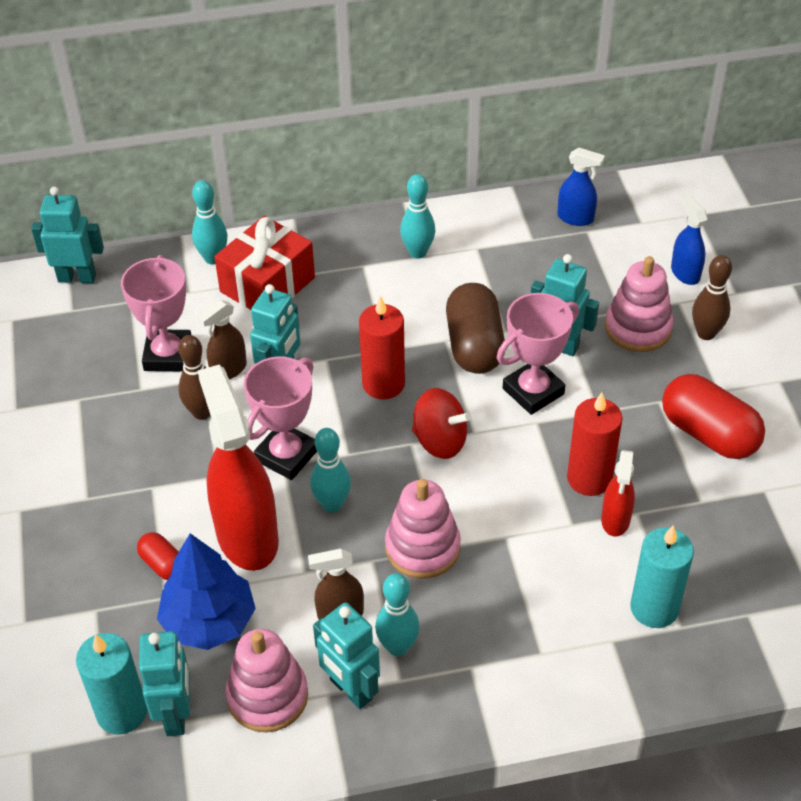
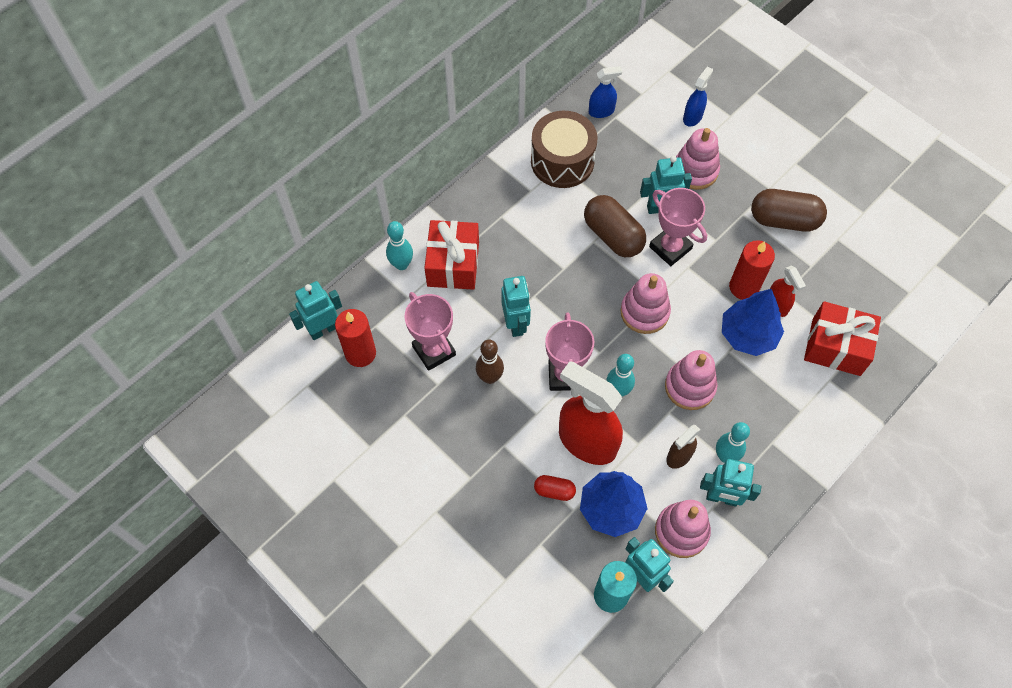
camera: 35 degrees left, 15 degrees up
(228, 370) = (480, 339): brown spray bottle -> none
(383, 384) = (581, 293): red candle -> red candle (360, 353)
(418, 252) = (527, 188): turquoise bowling pin -> none
(440, 441) = (644, 312): red spinning top -> pink stacking toy
(483, 245) = (562, 161): none -> brown drum
(533, 391) = (670, 248): pink trophy -> pink trophy turned 60 degrees counterclockwise
(548, 532) = (748, 335): none -> blue tree
(654, 608) = (836, 347): turquoise candle -> red gift
(685, 273) = (692, 117): blue spray bottle -> blue spray bottle turned 90 degrees clockwise
(706, 333) = (734, 153): brown bowling pin -> none
(708, 433) = (784, 220): red capsule -> brown capsule

